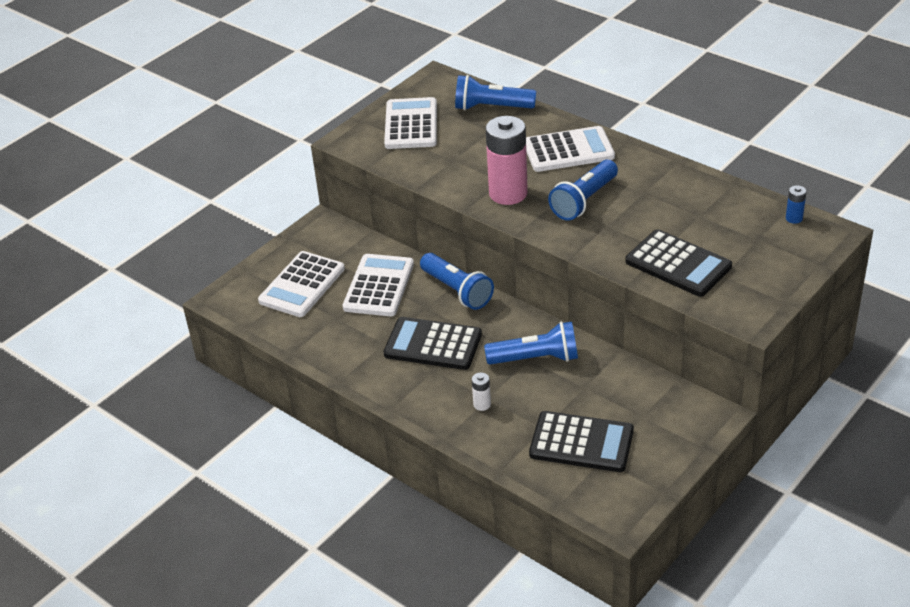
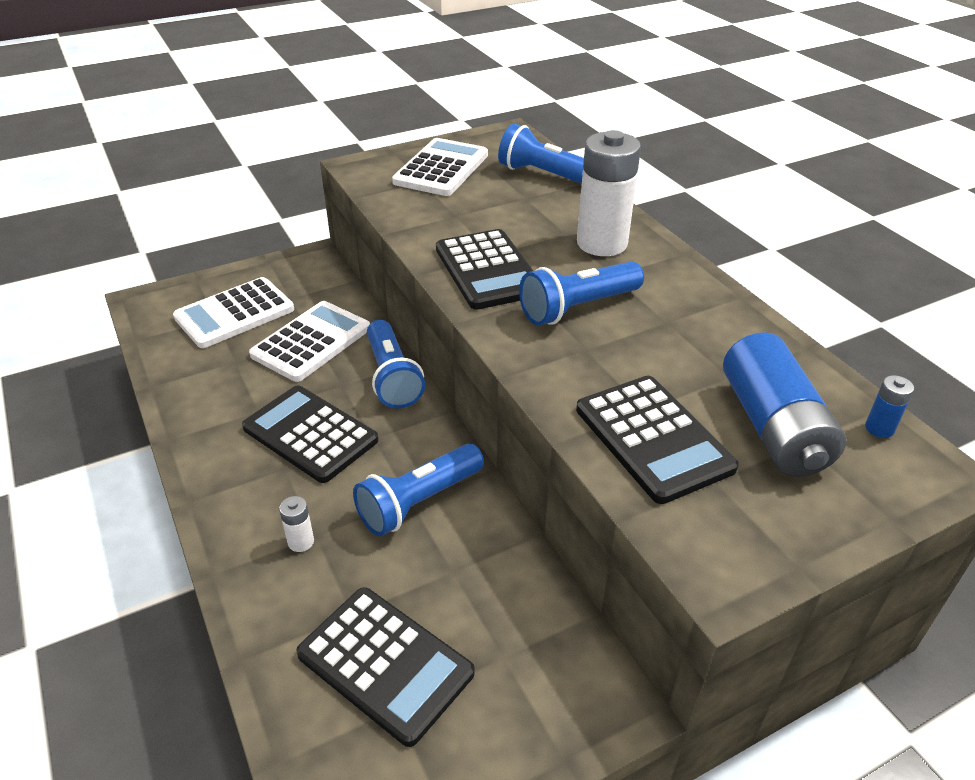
camera: 20 degrees right, 0 degrees up
(508, 193) = (488, 270): pink battery -> black calculator
(536, 358) = (419, 502): blue flashlight -> blue flashlight turned 120 degrees clockwise
(568, 150) = (602, 243): white calculator -> white battery
(738, 236) = (773, 427): none -> blue battery

